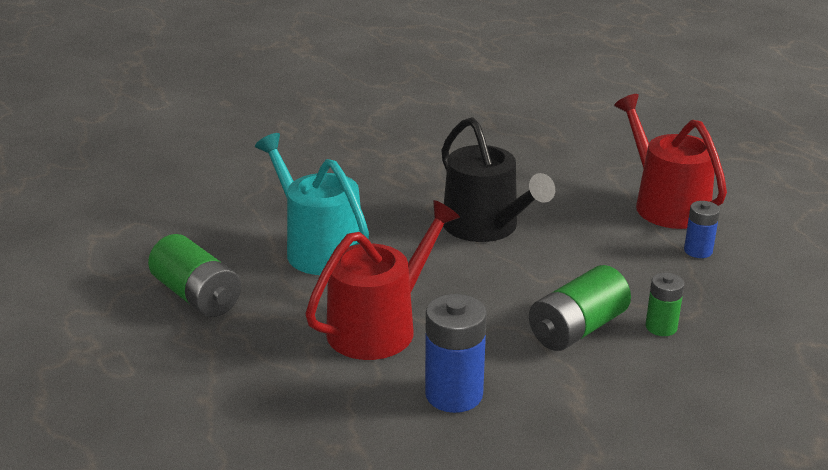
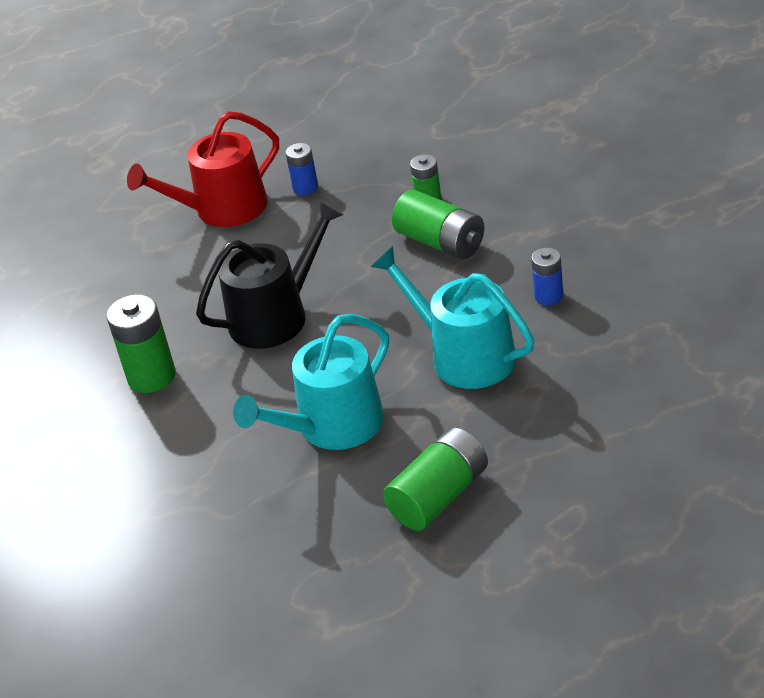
camera: 90 degrees left, 10 degrees up
(379, 327) = (464, 355): red watering can -> turquoise watering can
(428, 169) = (151, 376): none -> green battery
(454, 394) = (548, 296): blue battery -> blue battery, size x0.59

